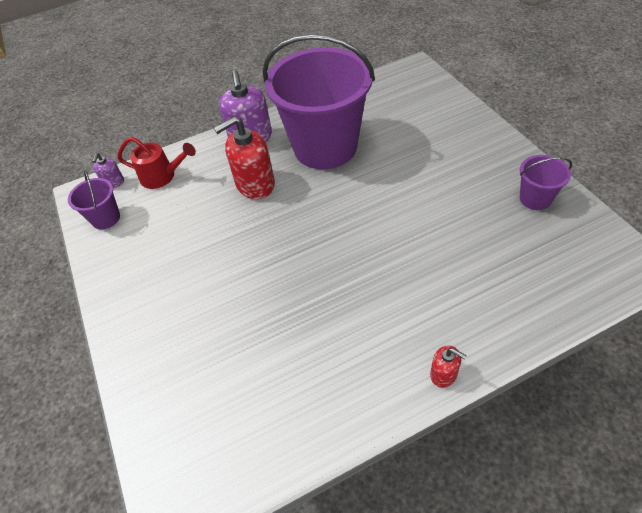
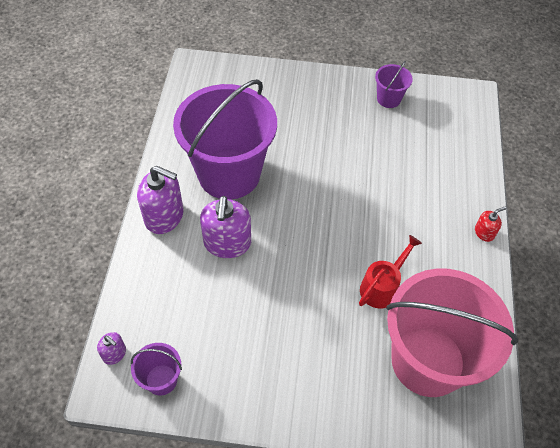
camera: 65 degrees left, 5 degrees up
(163, 176) = (148, 307): red watering can -> red watering can (382, 286)
(234, 398) = (428, 361): none -> pink bucket
(255, 184) = (227, 243): red soap dispenser -> purple soap dispenser

